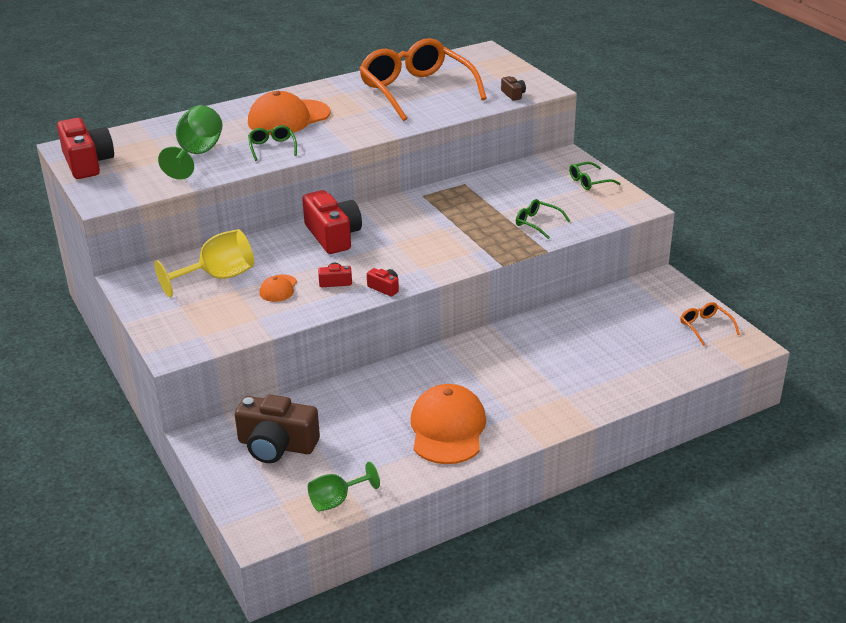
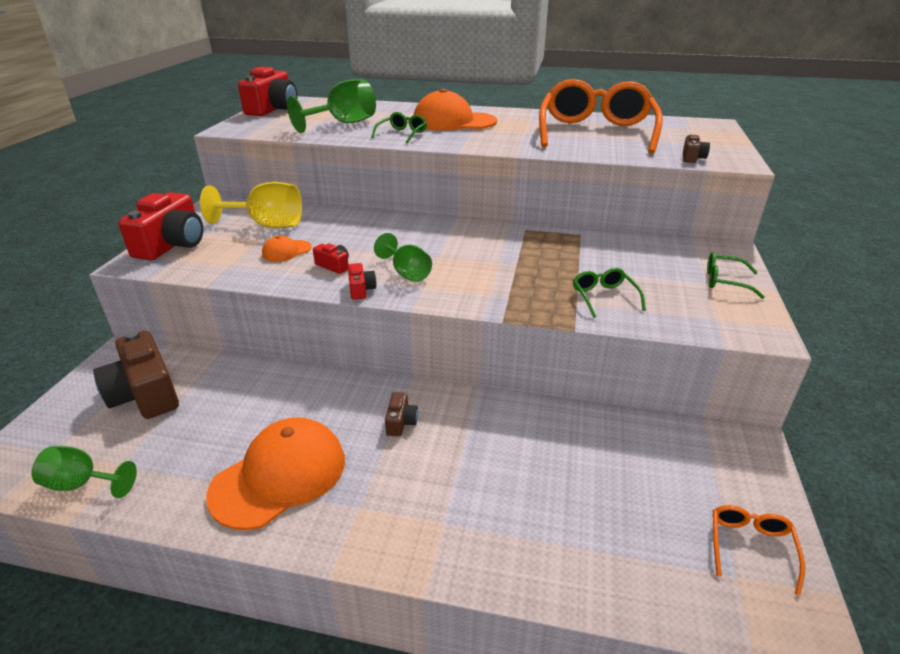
camera: 40 degrees right, 0 degrees up
(333, 236) = (398, 230): red camera -> red camera (172, 244)
(395, 263) = (407, 273): none -> green goblet
(473, 367) = (401, 422): none -> brown camera

